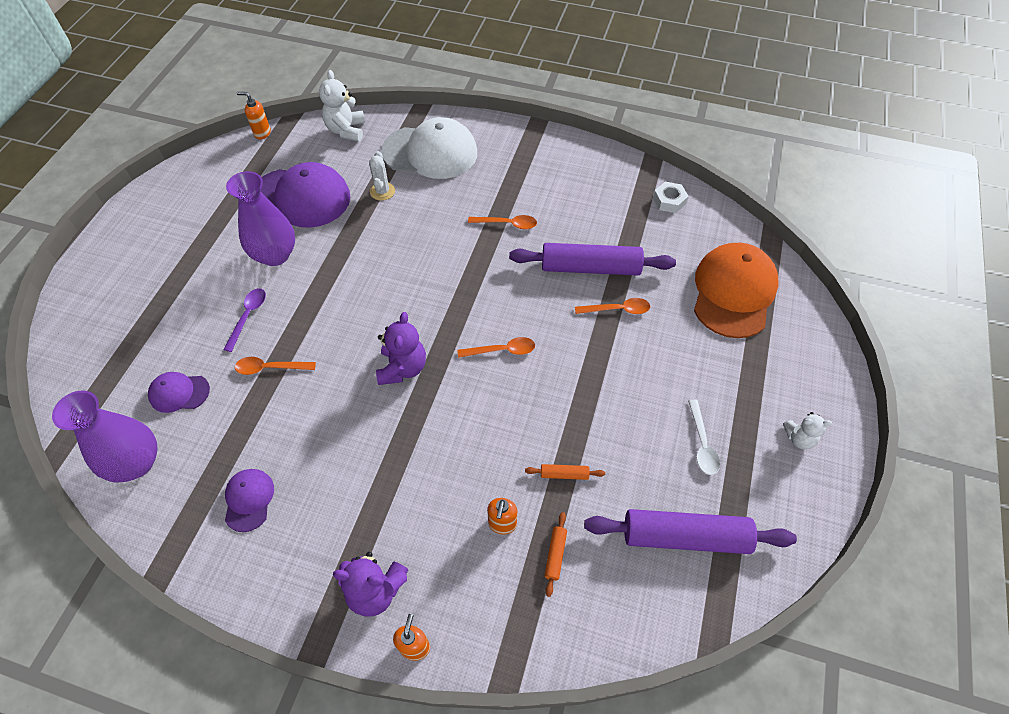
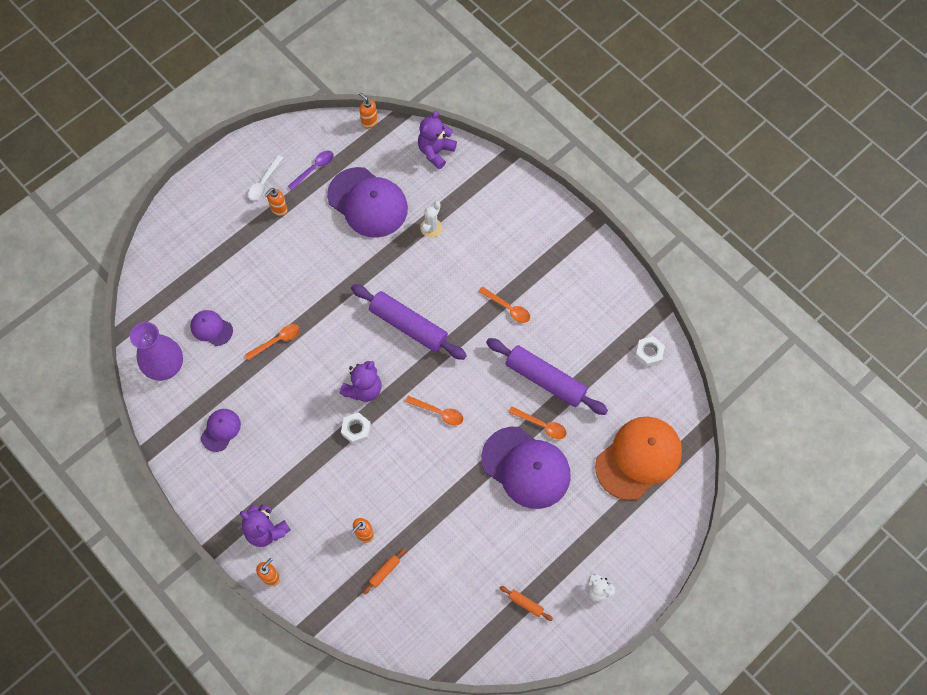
camera: 30 degrees right, 10 degrees up
(203, 243) = (279, 209): none -> orange soap dispenser
(248, 316) = (281, 291): purple spoon -> purple spoon (314, 169)
(270, 368) = (277, 341): orange spoon -> orange spoon turned 120 degrees clockwise
(275, 255) = (324, 247): purple vase -> none
(346, 130) = (435, 151): white teddy bear -> purple teddy bear
(420, 414) = (356, 429): none -> white nut
(430, 152) = (489, 208): white cap -> none
(564, 474) = (423, 524): orange rolling pin -> orange rolling pin (525, 604)
(632, 357) = (526, 467): none -> purple cap
(685, 537) = (472, 608): purple rolling pin -> purple rolling pin (408, 326)
(702, 443) = (529, 556): white spoon -> white spoon (264, 182)

